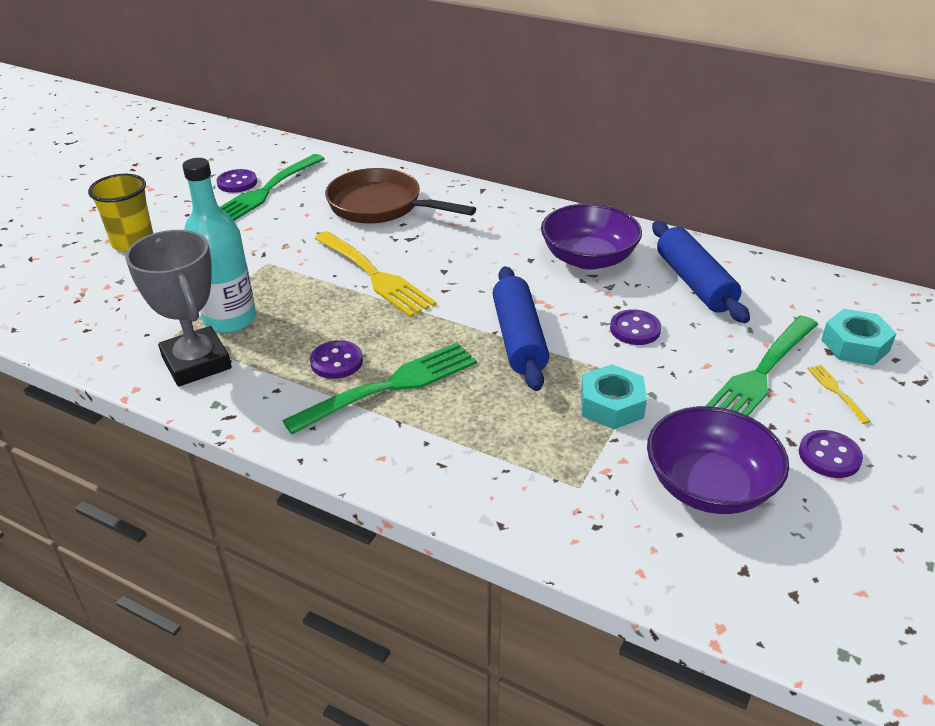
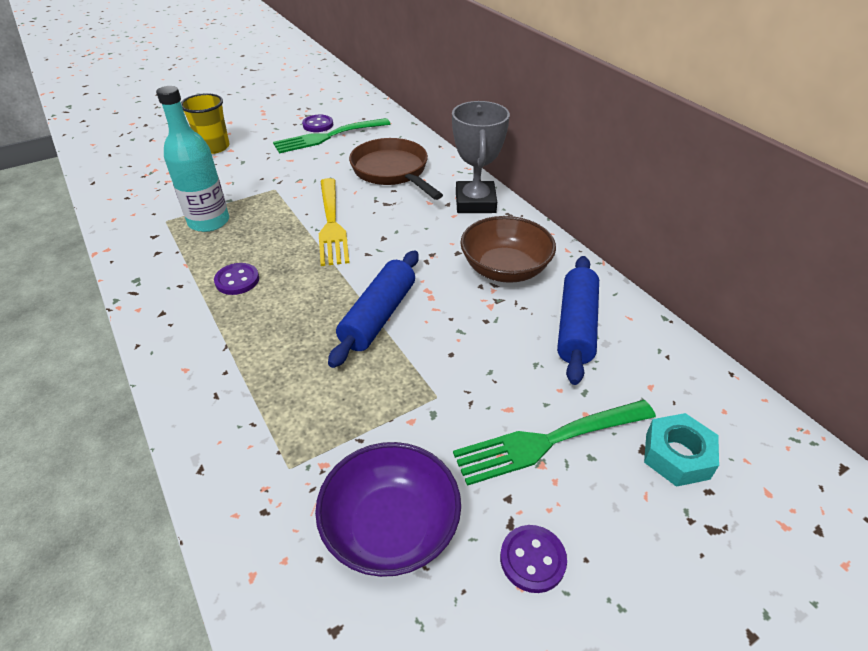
camera: 30 degrees right, 5 degrees up
(196, 363) = (157, 245): grey trophy -> grey trophy (475, 202)
(390, 386) = (250, 315): green fork -> none
(588, 258) = (505, 269): purple bowl -> brown bowl
(611, 405) = (389, 407): turquoise nut -> none
(635, 329) = (479, 347): purple button -> none
(836, 391) = (608, 495): yellow fork -> none

